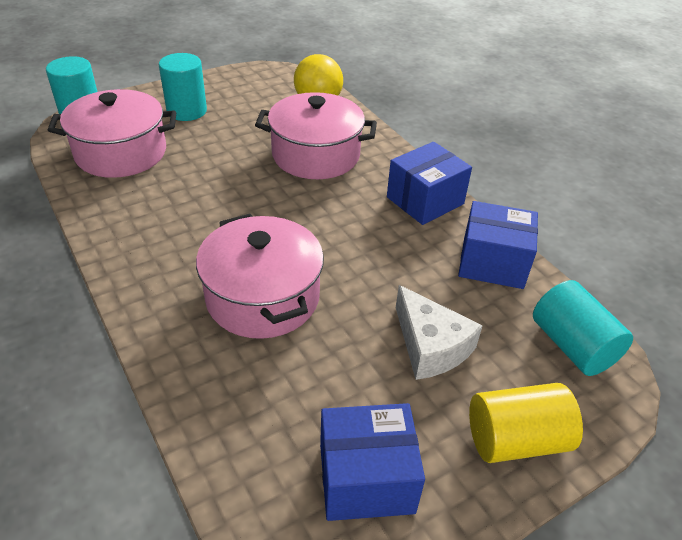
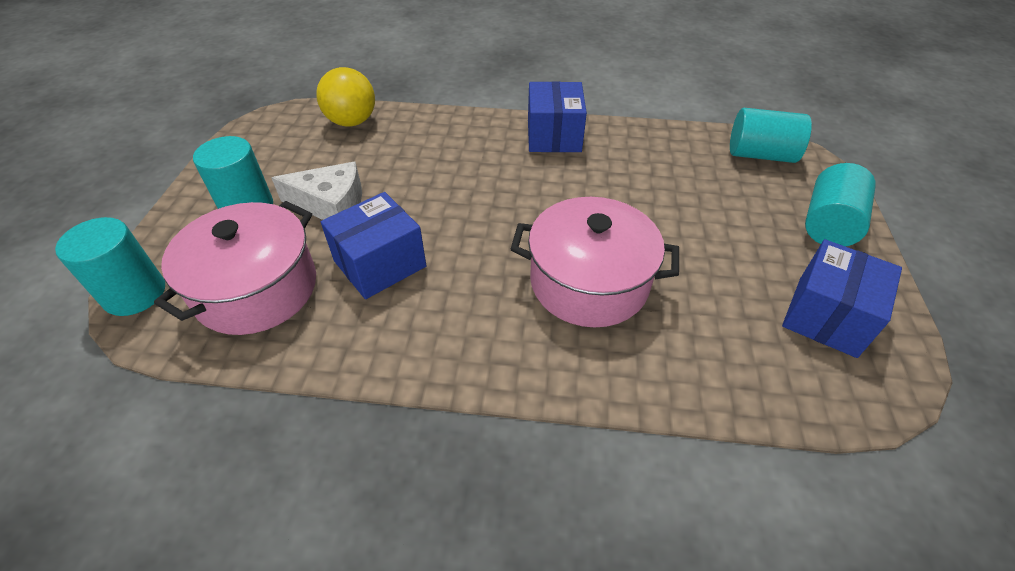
camera: 50 degrees left, 5 degrees up
(316, 155) = (428, 160): pink pot -> none
(430, 346) = (716, 217): white cheese -> white cheese (331, 204)
(492, 263) = (653, 143): blue box -> blue box (380, 264)
(516, 440) = (828, 224): yellow cylinder -> turquoise cylinder

